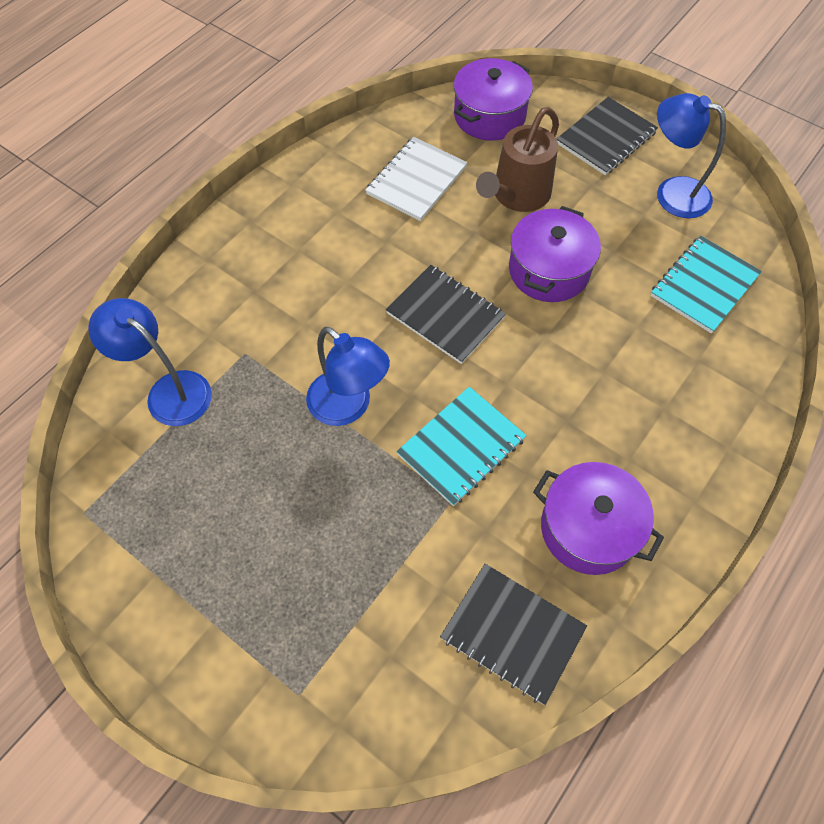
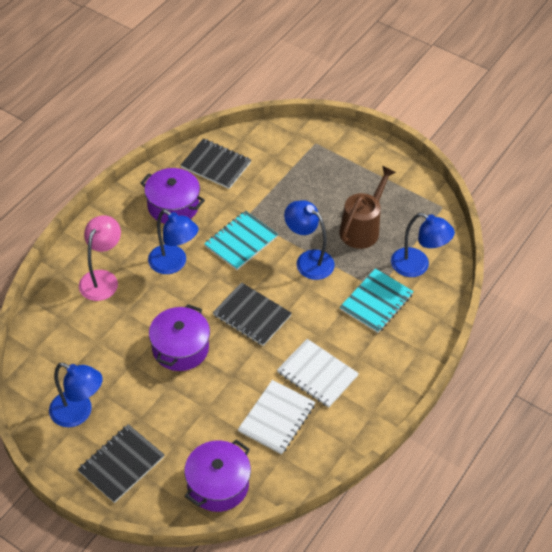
camera: 175 degrees right, 10 degrees down
(357, 231) = (317, 374): none -> white notebook
(517, 196) = (199, 407): brown watering can -> brown watering can (362, 228)
(574, 406) = (173, 264): none -> blue lamp
(686, 382) = (102, 279): none -> pink lamp
(704, 285) = (74, 340): turquoise notebook -> turquoise notebook (376, 302)

